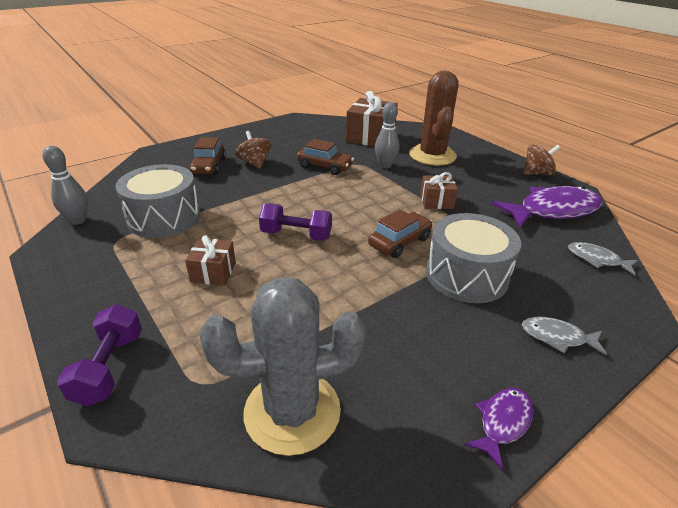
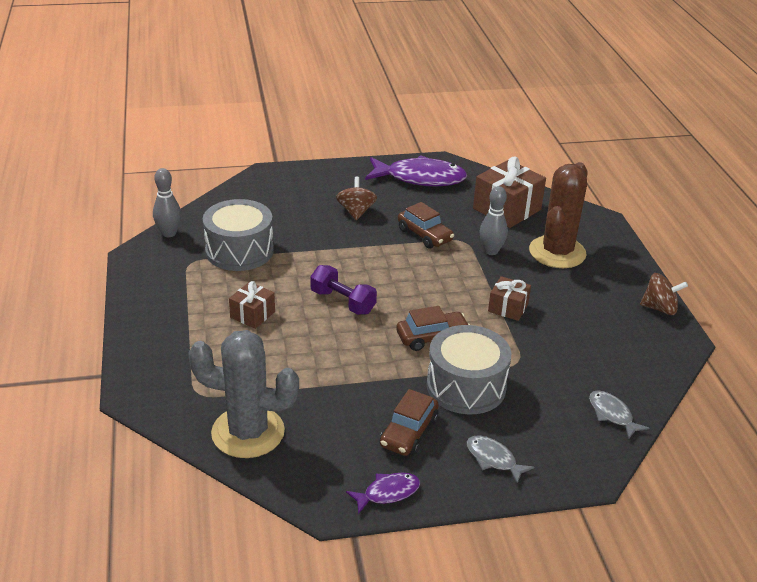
camera: 25 degrees right, 0 degrees up
(109, 367) = (145, 362): purple dumbbell -> none
(209, 166) = (309, 204): brown car -> brown car (409, 432)
(553, 210) = (626, 354): purple fish -> purple fish (420, 178)

